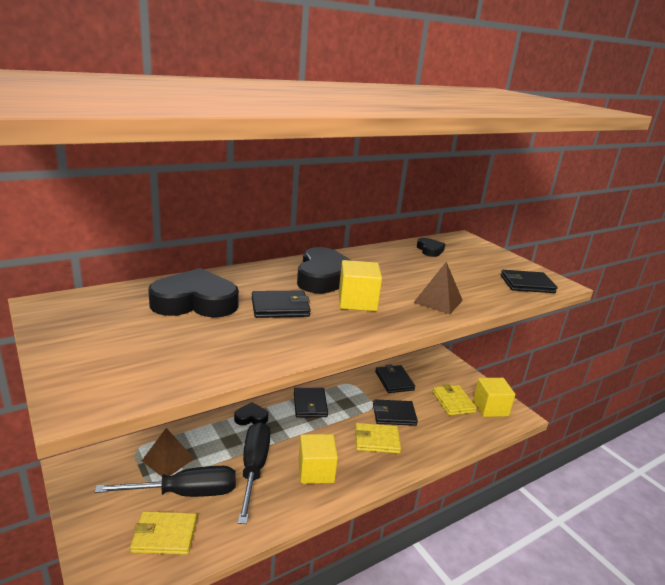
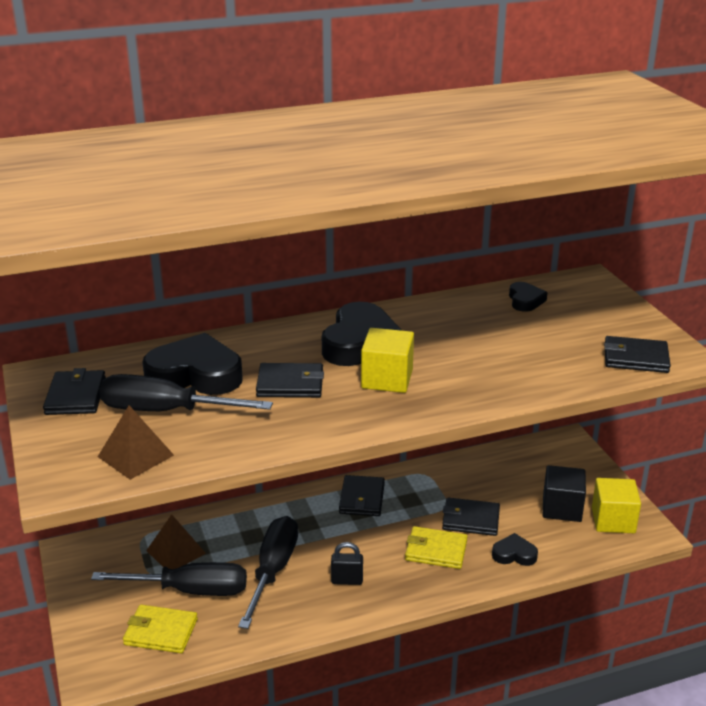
camera: 15 degrees right, 5 degrees up
(174, 331) = (164, 411): none -> black screwdriver
(251, 417) = (283, 510): black heart -> black heart (514, 554)
(316, 471) = (347, 580): yellow cube -> black padlock
(394, 381) = (487, 474): black wallet -> black wallet (76, 396)
(438, 301) = (493, 381): brown pyramid -> brown pyramid (135, 456)
(453, 402) = (562, 508): yellow wallet -> black cube

